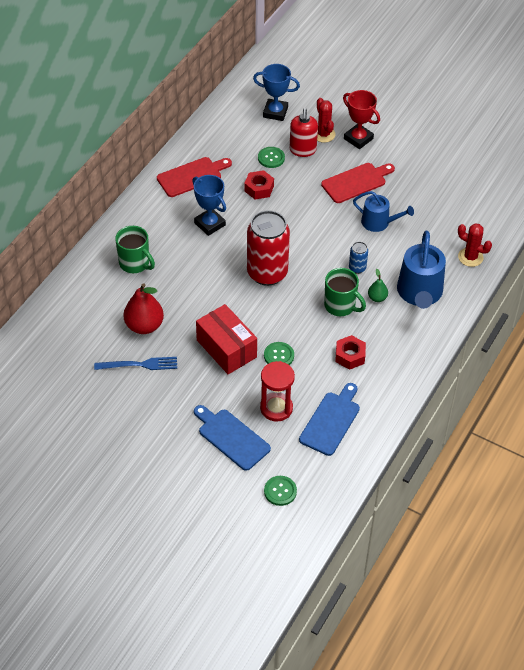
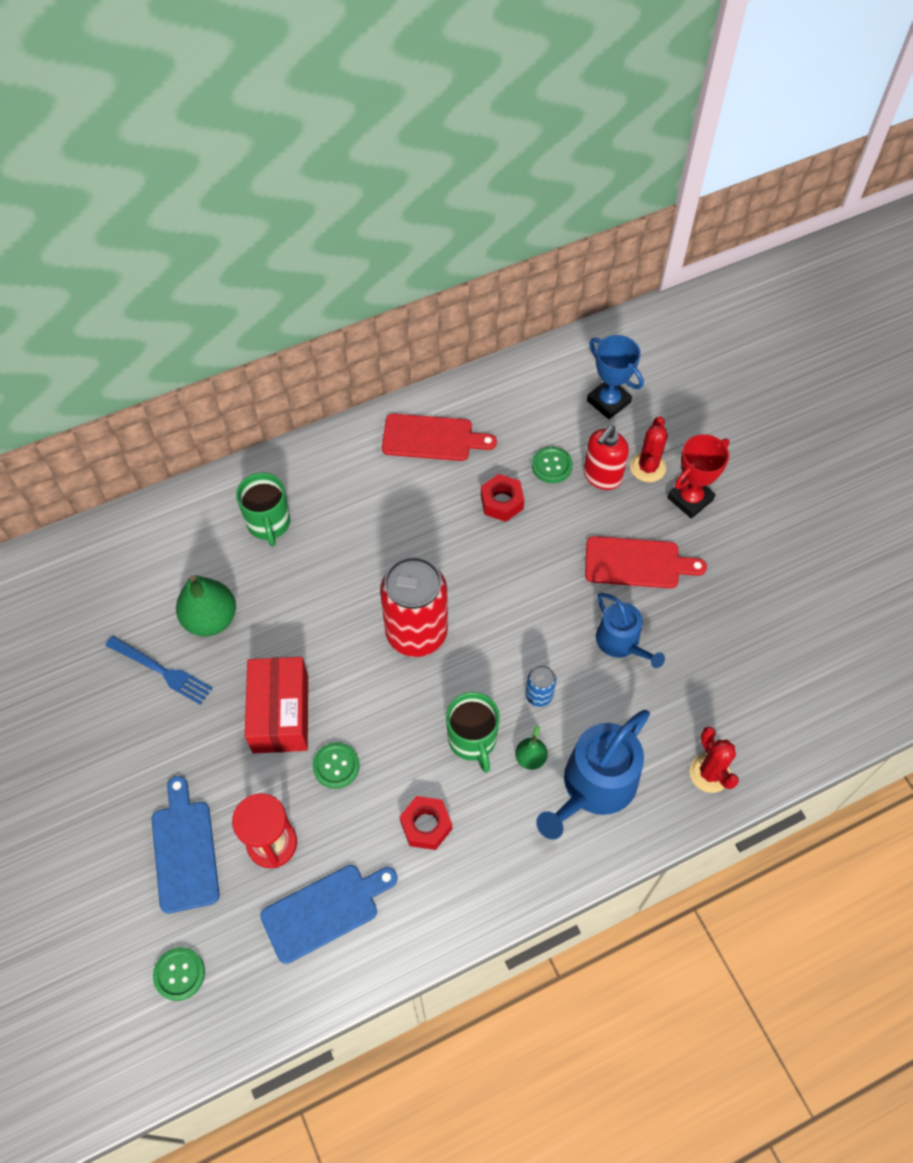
camera: 35 degrees right, 10 degrees up
(144, 326) = (210, 619): red pear -> green pear
(210, 224) = (401, 519): blue trophy -> none
(358, 139) = (690, 499): red trophy -> red trophy turned 60 degrees clockwise

